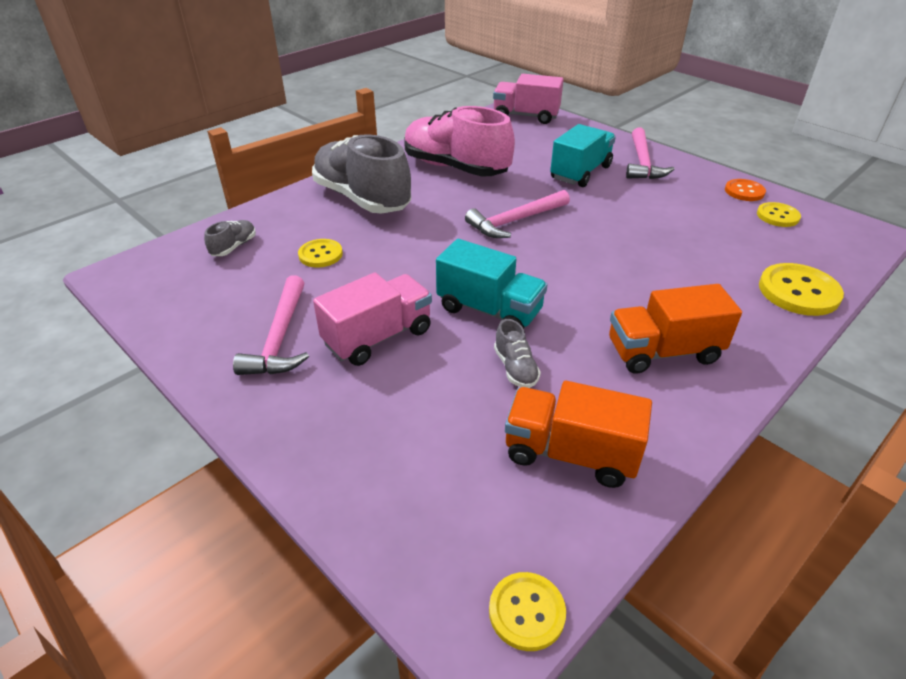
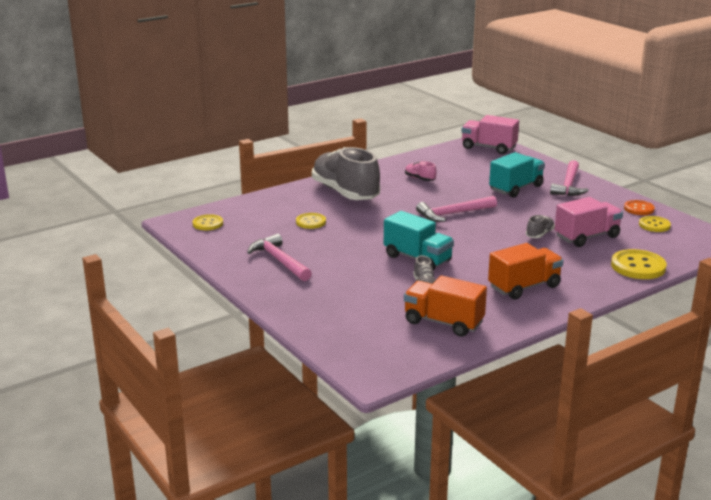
camera: 10 degrees right, 15 degrees down
(234, 247) = (252, 213): grey shoe -> grey shoe (539, 234)
(280, 338) = (279, 260): pink hammer -> pink hammer turned 135 degrees clockwise
(378, 337) = (341, 265): pink truck -> pink truck (586, 237)
(455, 168) = (420, 179): pink shoe -> pink shoe, size x0.40
(526, 612) = (396, 371): yellow button -> yellow button (208, 223)
(663, 352) = (524, 287): orange truck -> orange truck turned 150 degrees clockwise

